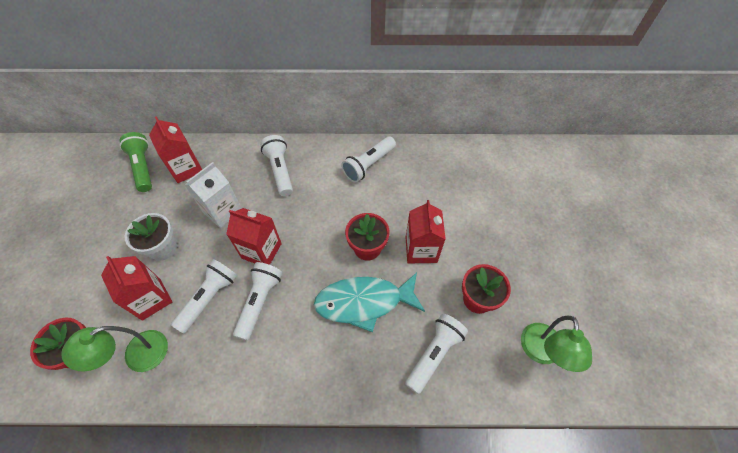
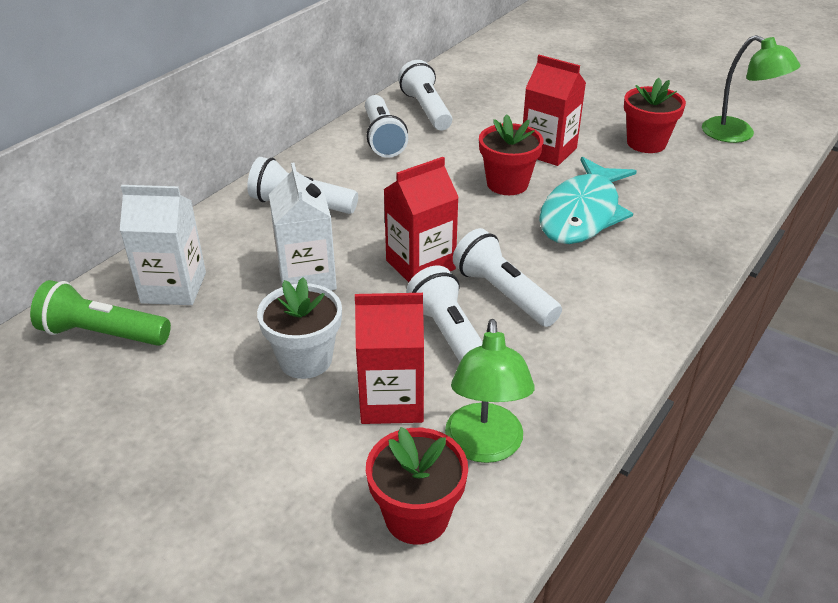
camera: 55 degrees left, 20 degrees down
(186, 168) = (174, 287): red carton -> white carton
(434, 354) = (690, 193): white flashlight -> white flashlight (426, 110)

